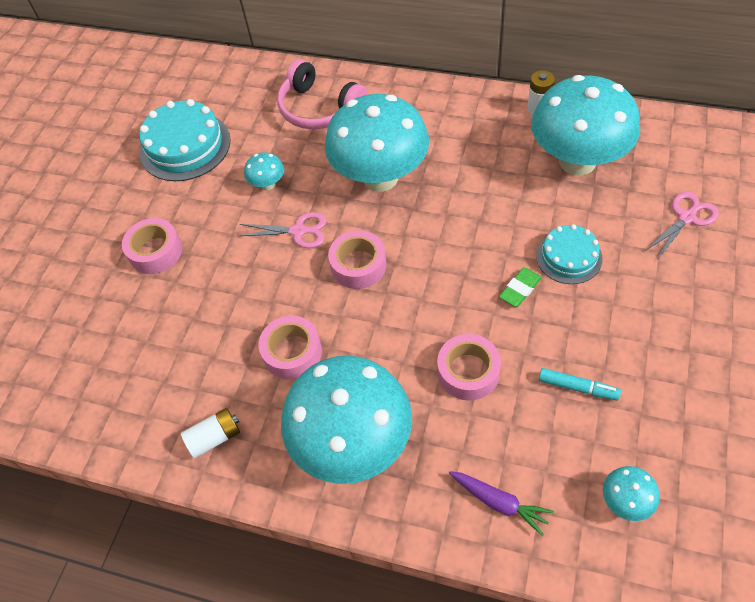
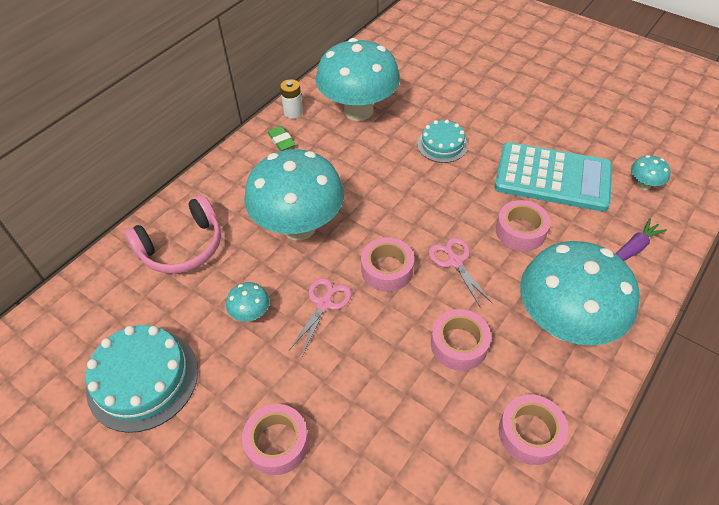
camera: 75 degrees left, 5 degrees down
(214, 437) = (530, 433): white battery -> pink tape
(520, 289) = (458, 179): green eraser -> green eraser (281, 141)
(577, 387) = (552, 178): turquoise marker -> turquoise calculator
(686, 217) = (438, 81): pink scissors -> pink scissors (455, 262)

